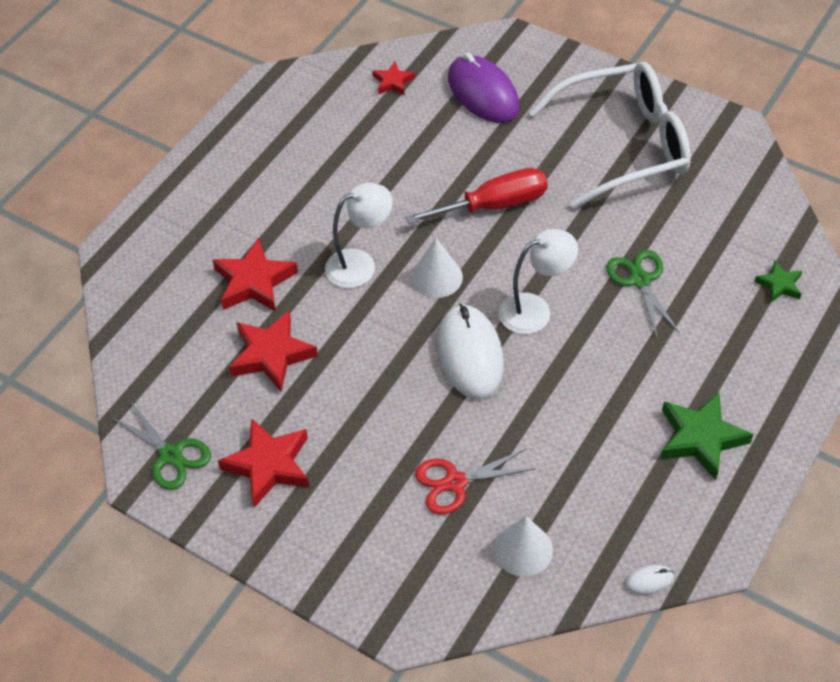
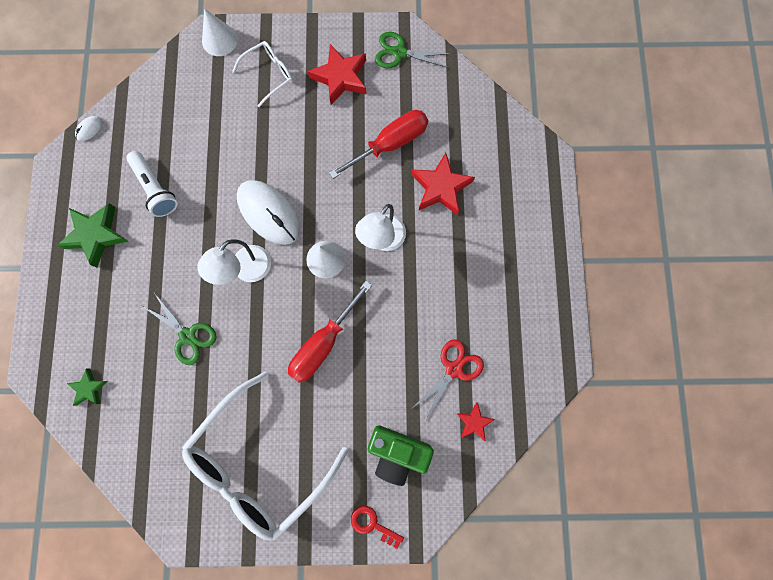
camera: 145 degrees right, 25 degrees up
(272, 355) = (390, 144): red star -> red screwdriver
(357, 520) = (269, 75): none -> white glasses
(455, 482) = (228, 126): red scissors -> red scissors (454, 369)
(483, 93) = (397, 452): purple mouse -> green camera
(523, 549) = (168, 109): white cone -> white cone (219, 40)
(544, 58) = (372, 524): none -> red key
(595, 454) = (156, 189): none -> white flashlight

